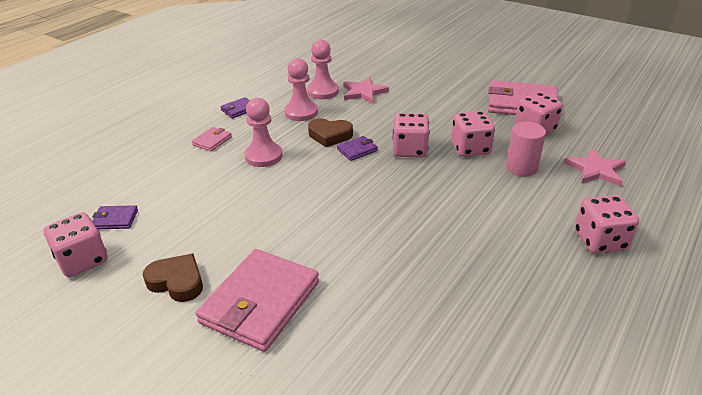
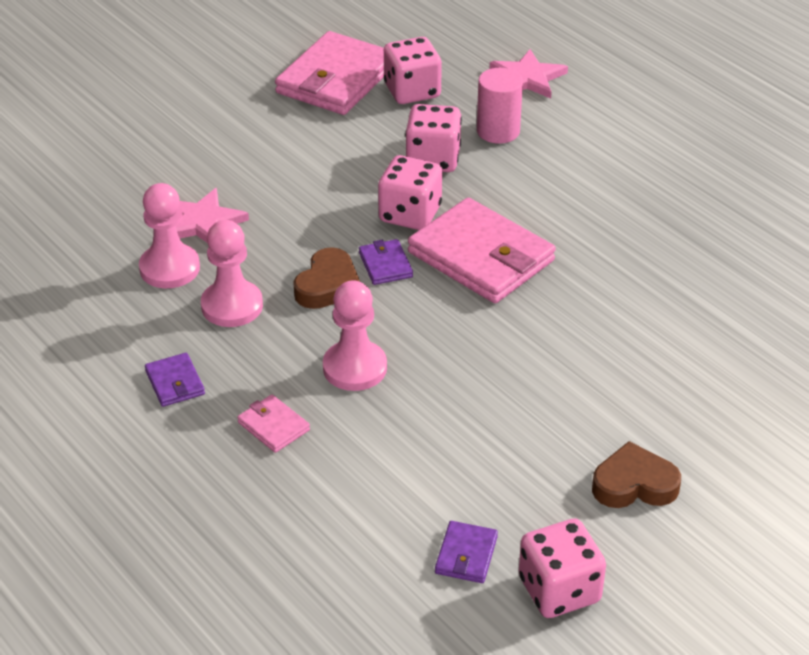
camera: 75 degrees left, 5 degrees up
(177, 282) = (634, 484): brown heart -> brown heart turned 45 degrees clockwise
(260, 302) = (692, 408): pink wallet -> pink wallet (481, 256)
(600, 240) = (658, 123): pink dice -> none

